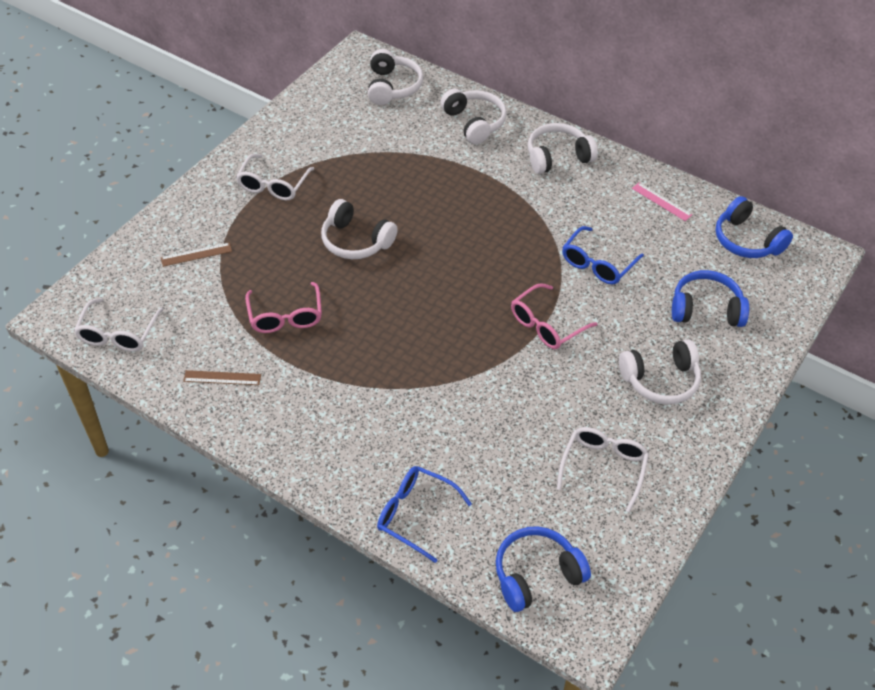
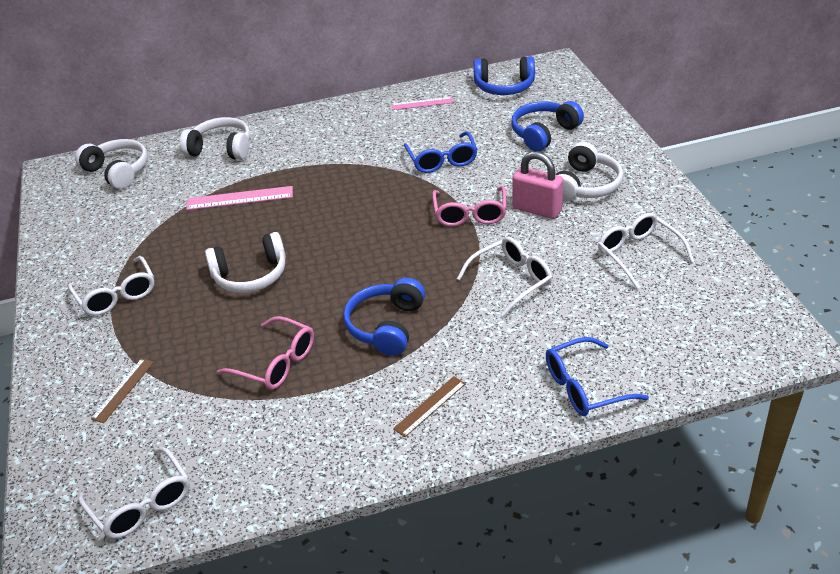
camera: 45 degrees left, 10 degrees down
(222, 378) = (294, 446): brown ruler -> brown ruler (430, 406)
(430, 175) = (240, 198): none -> pink ruler
(492, 400) = (512, 280): none -> white glasses
(536, 574) = (710, 343): blue headphones -> blue headphones (386, 326)
(557, 157) = (315, 127): white headphones -> none
(595, 365) = (537, 209): none -> pink padlock

